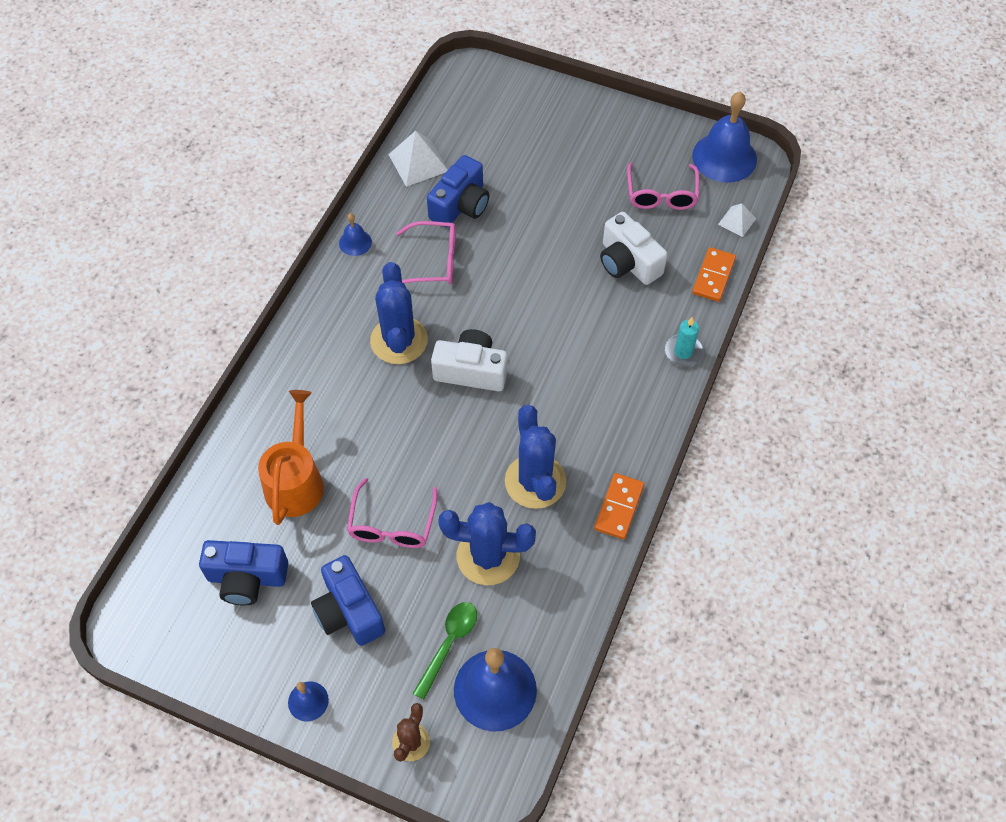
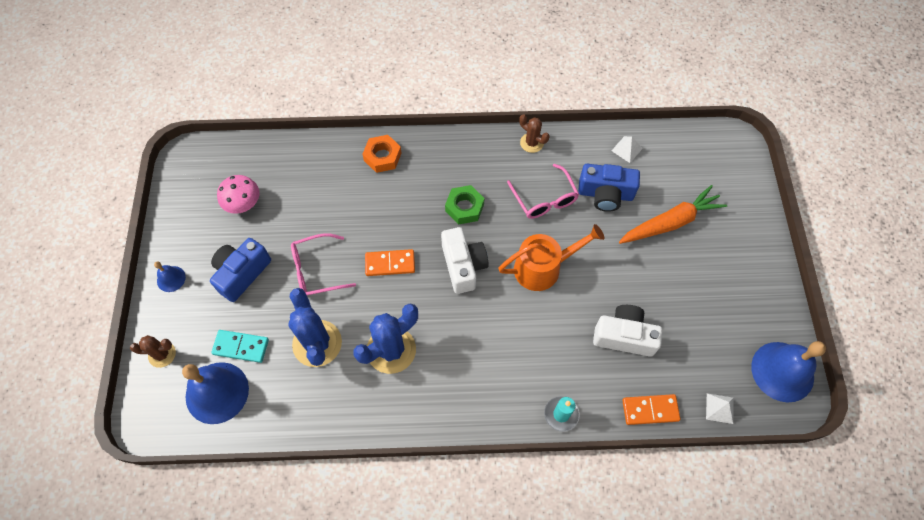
camera: 65 degrees right, 5 degrees up
(247, 578) = (243, 203): blue camera -> pink mushroom
(278, 397) = (382, 157): none -> orange nut
(295, 481) = (324, 197): orange watering can -> orange watering can (543, 268)
(355, 242) = (531, 143): blue bell -> brown cactus
(399, 340) = (464, 207): blue cactus -> green nut
(418, 162) = (627, 149): white pyramid -> white pyramid, size x0.59
(449, 643) = (241, 347): green spoon -> turquoise domino
(525, 166) = (670, 222): none -> orange carrot
(619, 507) = (395, 420): orange domino -> orange domino (390, 264)
(628, 262) = (624, 336): white camera -> white camera turned 75 degrees clockwise
(661, 194) = (708, 335): pink glasses -> none

